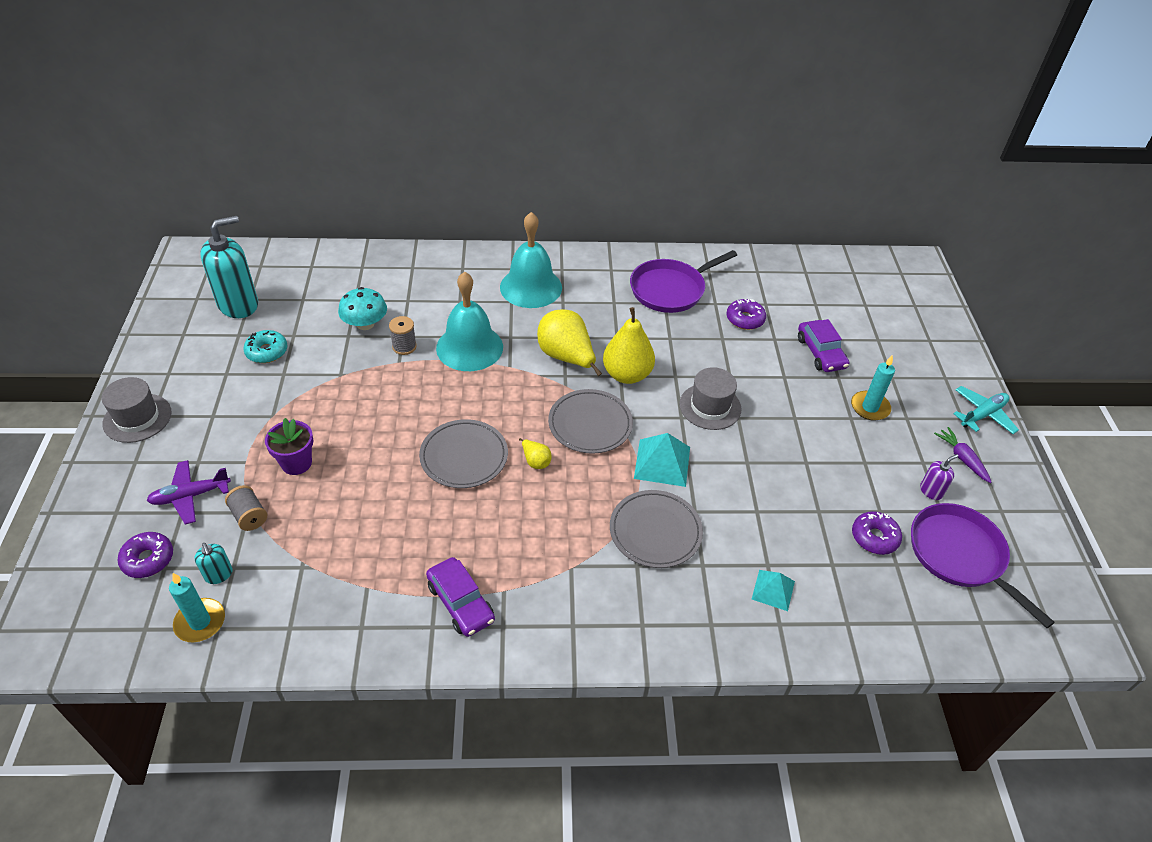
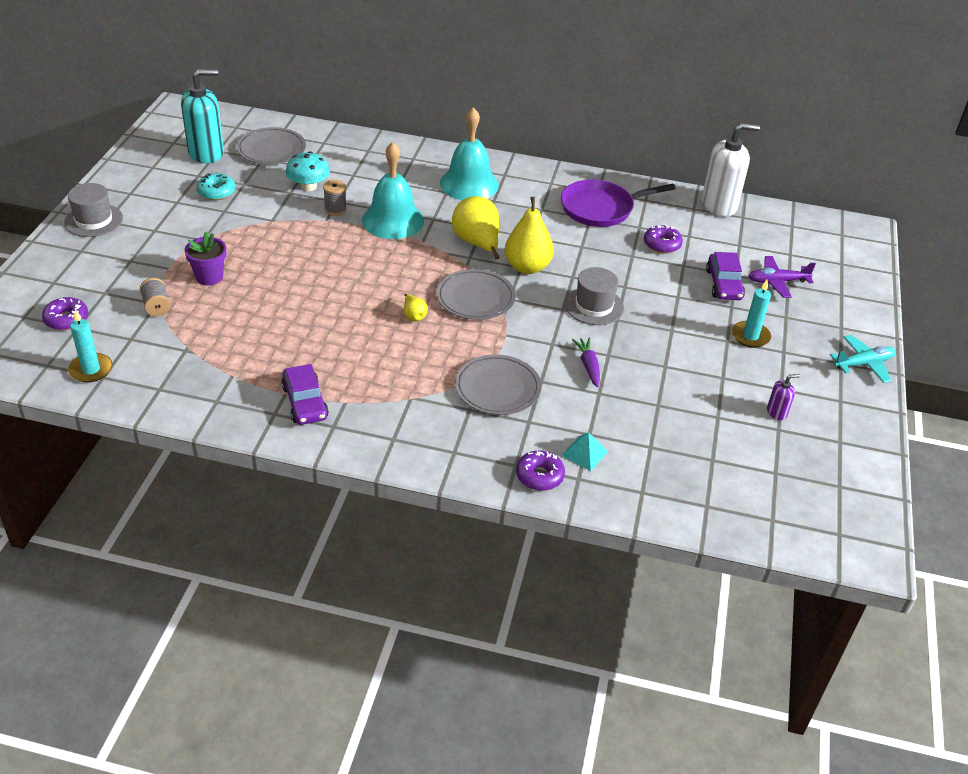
camera: 15 degrees right, 5 degrees down
(190, 496) = (115, 283): purple plane -> purple plane (777, 282)
(218, 574) = (117, 341): turquoise soap dispenser -> none
(464, 456) = (352, 300): grey plate -> grey plate (271, 149)
(662, 462) = (528, 339): turquoise pyramid -> none
(779, 263) = (719, 205): none -> white soap dispenser
(874, 537) = (701, 435): purple donut -> purple donut (539, 476)
(959, 555) = (778, 466): purple pan -> none
(962, 458) = (822, 394): purple carrot -> purple carrot (588, 366)

